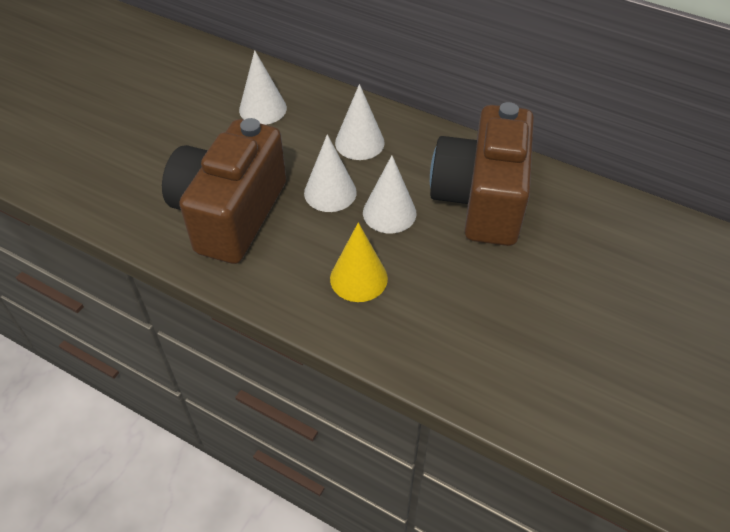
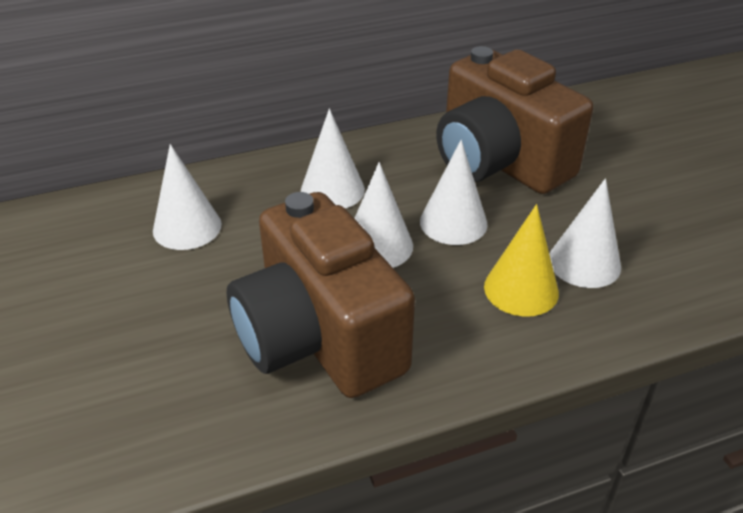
camera: 50 degrees left, 10 degrees down
(419, 297) = (584, 263): none -> white cone

